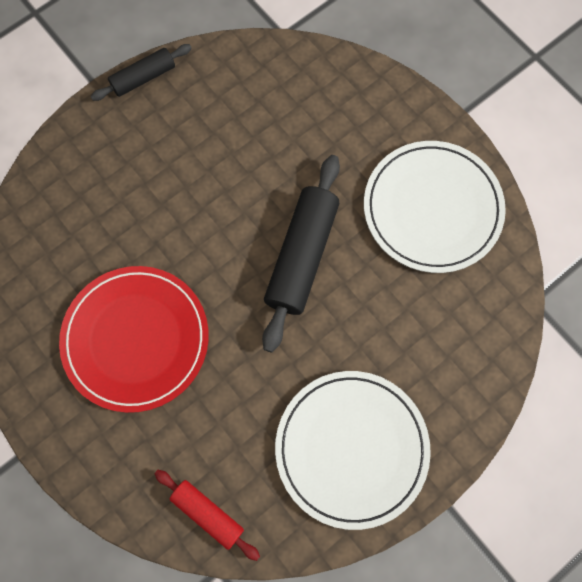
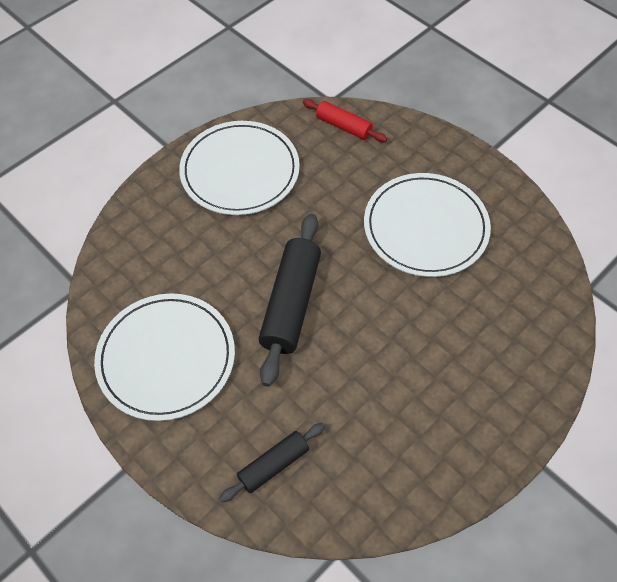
camera: 175 degrees right, 15 degrees down
(136, 339) = (425, 227): red plate -> white plate
(143, 78) = (487, 473): black rolling pin -> black rolling pin (273, 465)

